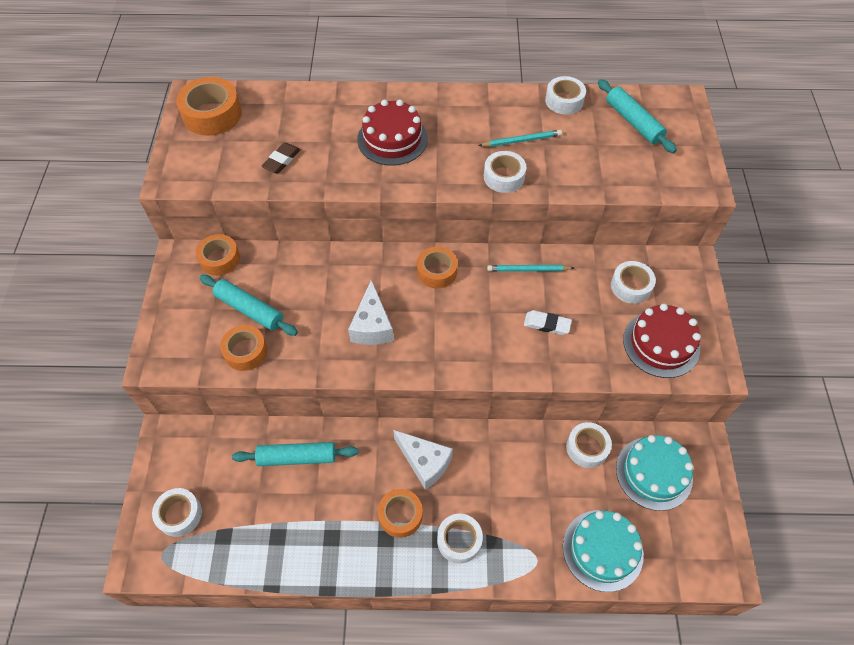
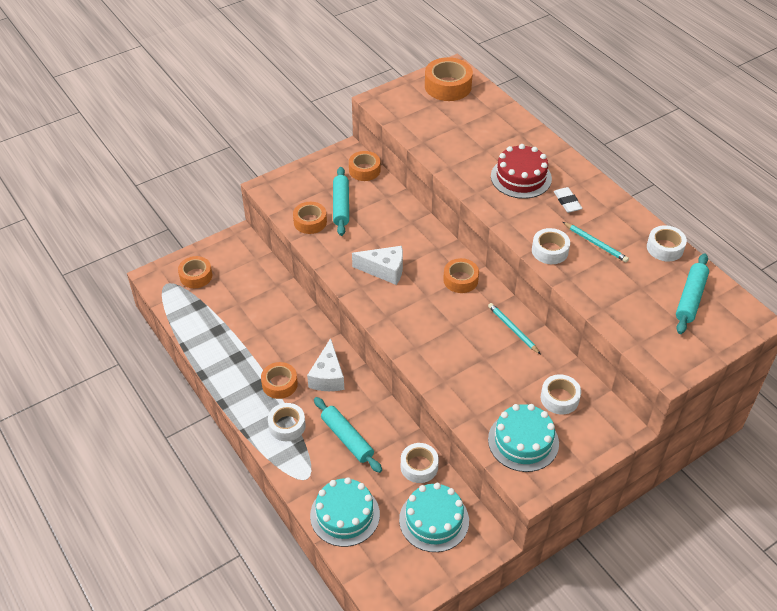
camera: 55 degrees right, 10 degrees down
(179, 514) = (196, 276): white tape -> orange tape
(281, 160) = (445, 137): brown eraser -> none
(297, 457) = (276, 308): turquoise rolling pin -> turquoise rolling pin (347, 438)
(372, 326) = (384, 270): white cheese -> white cheese turned 135 degrees counterclockwise
(547, 324) = (475, 363): white eraser -> white eraser (567, 202)
(661, 344) = (523, 441): red cake -> turquoise cake

